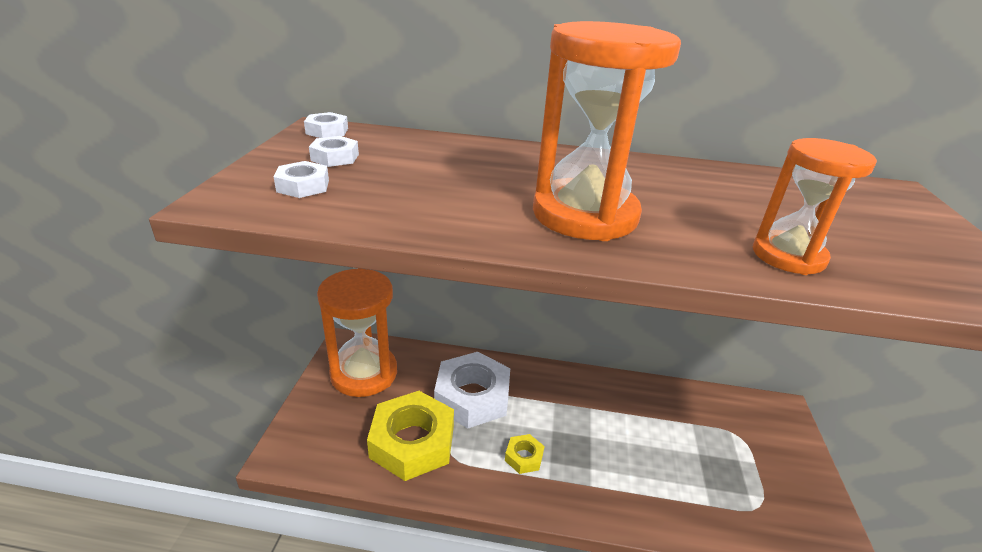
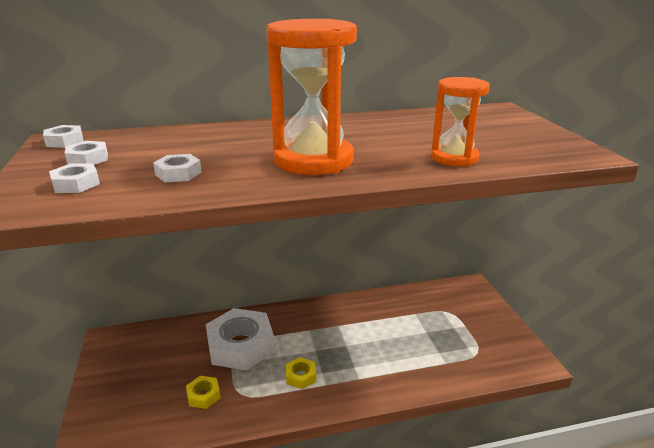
camera: 20 degrees left, 5 degrees down
(364, 373) = (135, 357): orange hourglass -> none
(412, 442) = (203, 395): yellow nut -> yellow nut, size x0.44
(415, 197) = (178, 173): none -> white nut

